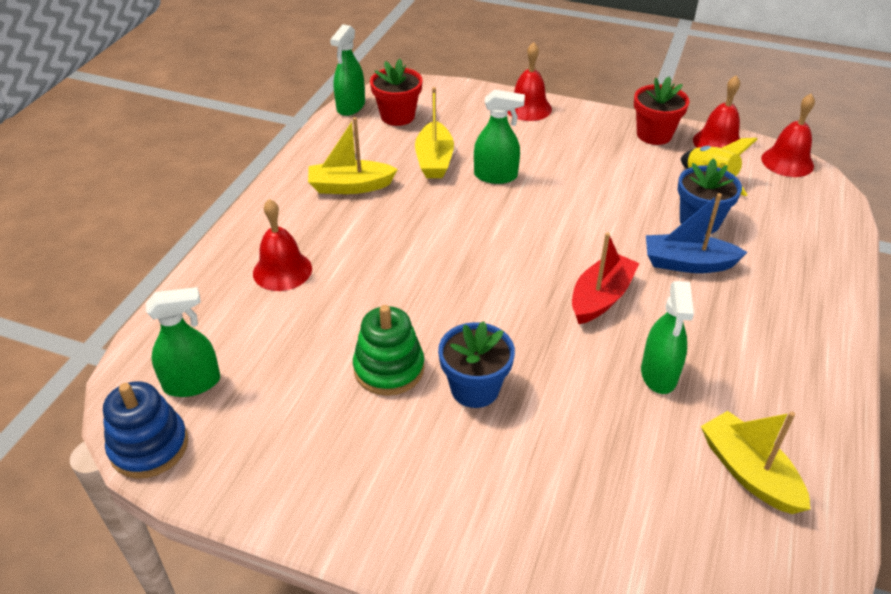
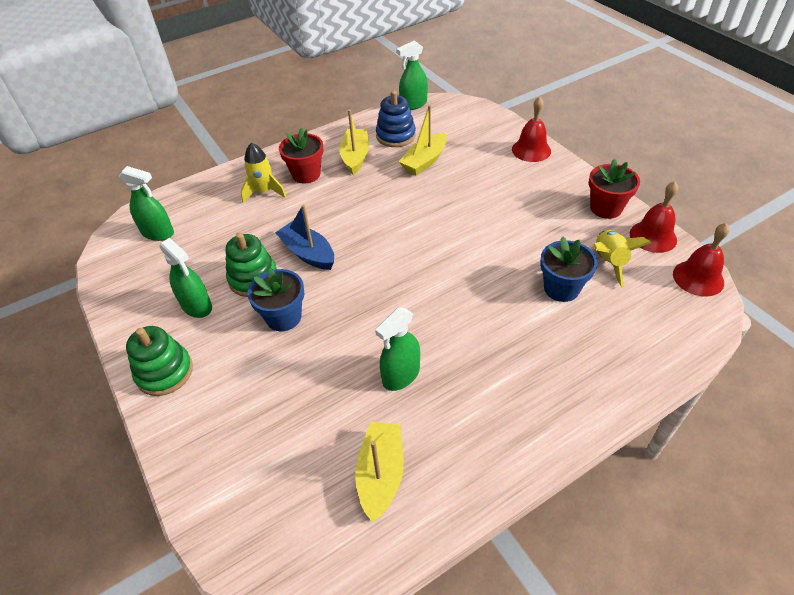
camera: 40 degrees right, 5 degrees up
(149, 446) = (107, 255): blue stacking toy -> blue stacking toy (396, 136)
(282, 270) = (264, 192): red bell -> yellow rocket
(350, 186) = (355, 157): yellow boat -> yellow boat turned 60 degrees clockwise
(397, 116) = (435, 122): red flower pot -> red flower pot (306, 174)
(408, 527) = (164, 372): none -> green stacking toy
(495, 176) = (452, 189): green spray bottle -> green spray bottle (197, 306)
(601, 297) = (424, 304): red boat -> none
(688, 263) = (514, 313): blue boat -> blue boat (308, 253)

